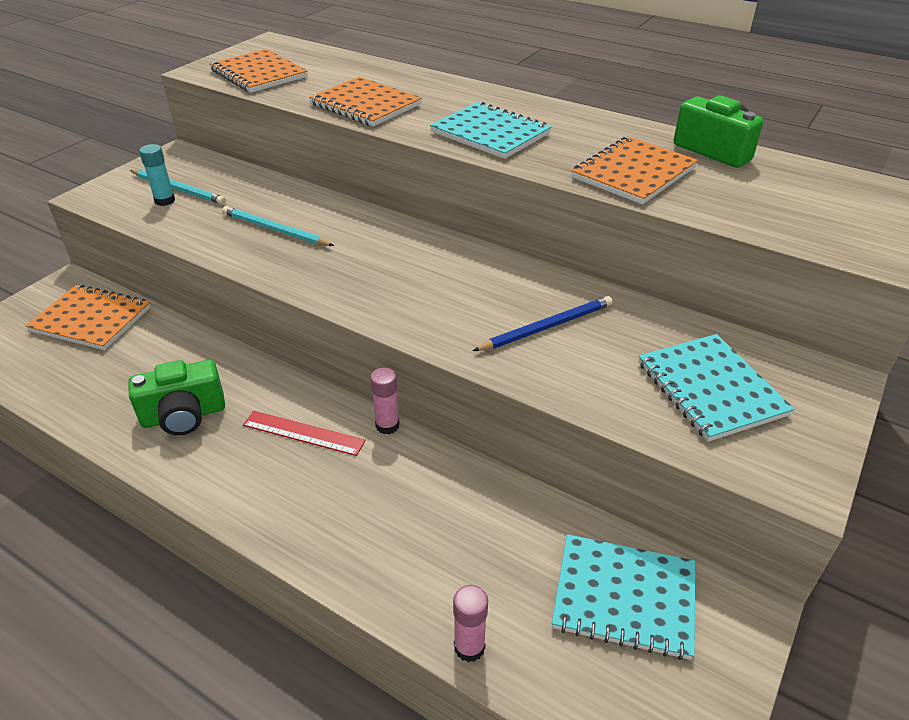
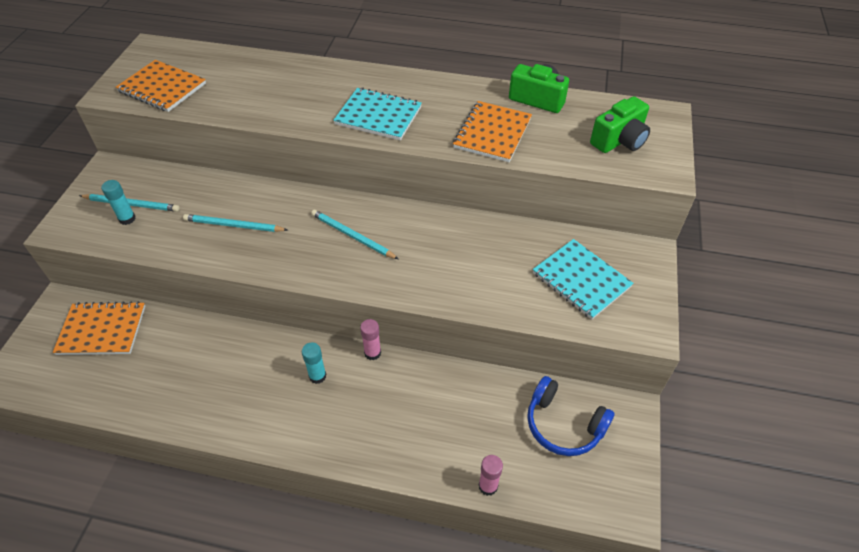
camera: 20 degrees left, 10 degrees up
(184, 415) = (224, 389): green camera -> green camera (619, 140)
(303, 433) = (317, 376): red ruler -> turquoise glue stick
(365, 104) = (269, 105): orange notebook -> none
(409, 269) = (352, 236): none -> turquoise pencil
(547, 327) = (465, 260): blue pencil -> none
(624, 597) = (563, 425): turquoise notebook -> blue headphones

